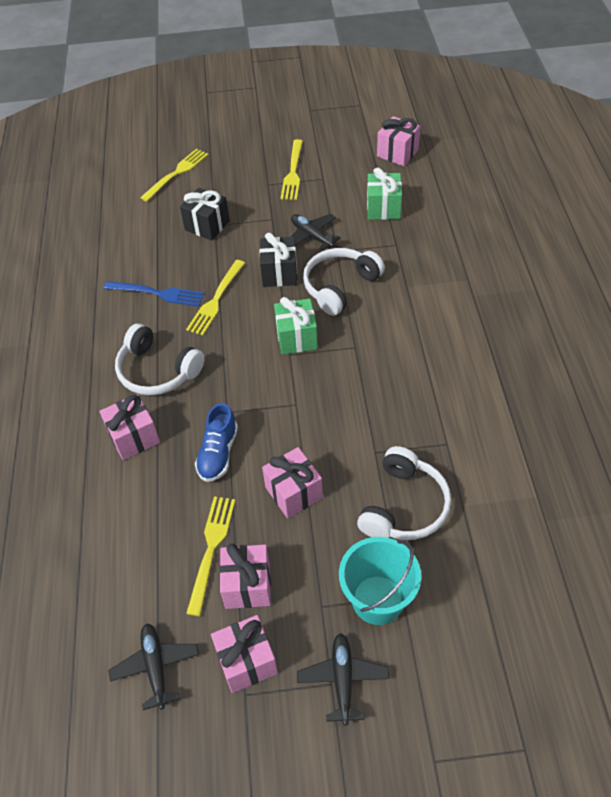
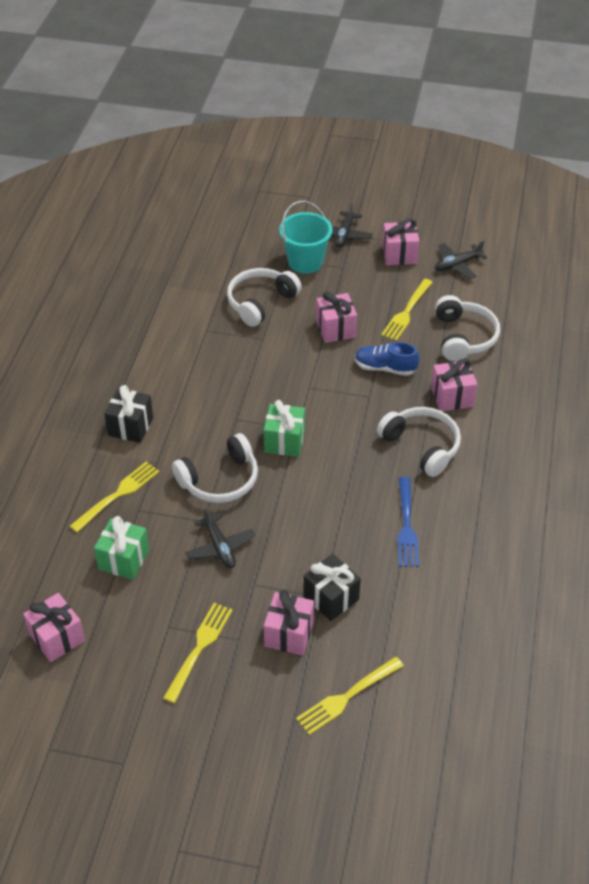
camera: 165 degrees left, 5 degrees down
(130, 528) = (463, 337): none -> white headphones
(156, 667) = (457, 265): black plane -> black plane turned 60 degrees clockwise
(157, 293) = (406, 525): blue fork -> blue fork turned 120 degrees counterclockwise
(216, 300) = (348, 501): yellow fork -> yellow fork (117, 495)
(218, 453) = (385, 368): blue shoe -> blue shoe turned 105 degrees counterclockwise
(247, 585) = (387, 288): pink gift -> pink gift (289, 634)
(279, 273) = (273, 511): black gift -> black gift (131, 426)

